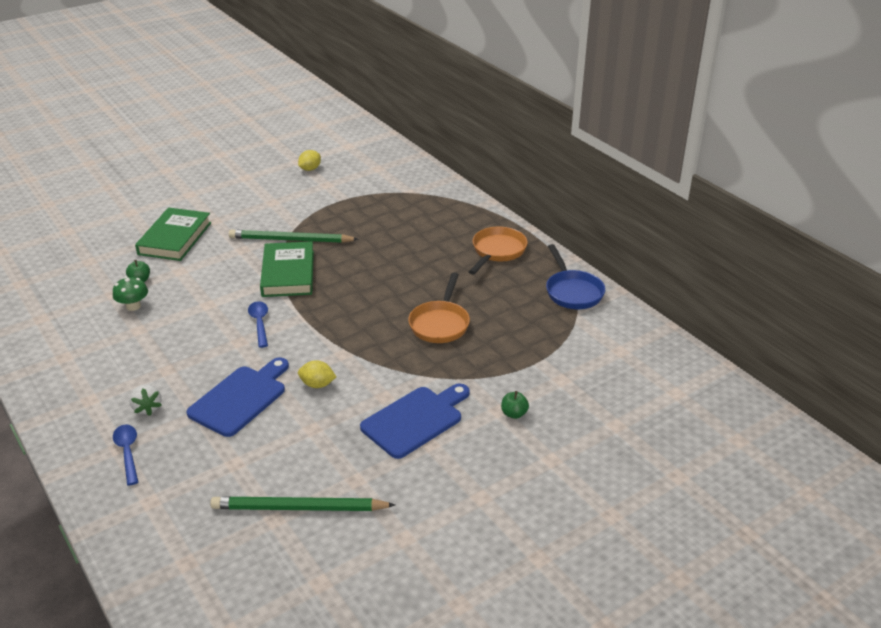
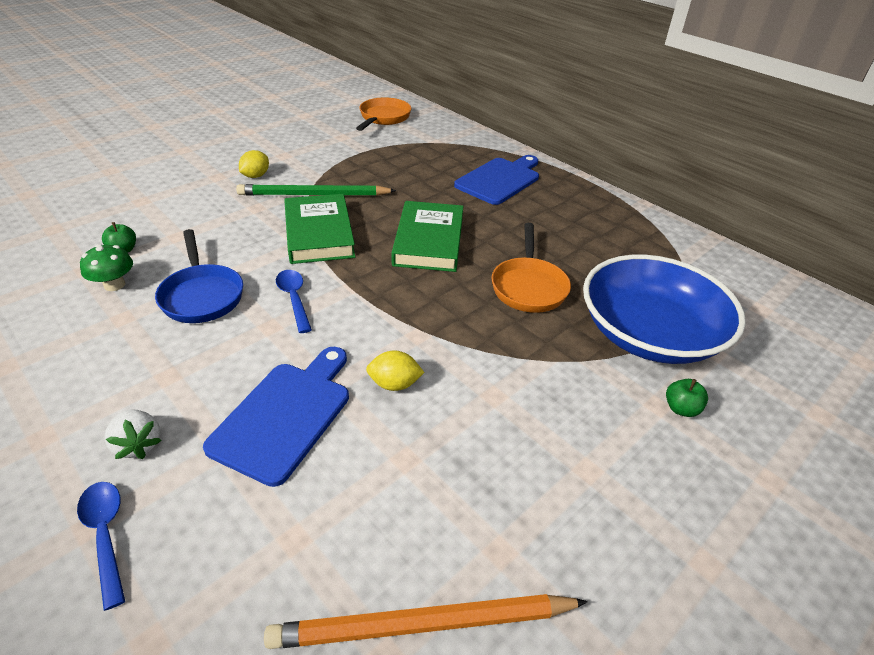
camera: 10 degrees left, 5 degrees up
(175, 238) = (168, 198): green book -> green book (428, 241)
(299, 508) = (423, 625): green pencil -> orange pencil
(310, 169) = (320, 122): yellow lemon -> yellow lemon (256, 176)
(415, 420) = (551, 430): blue cutting board -> blue cutting board (500, 180)
(497, 251) = (558, 199): orange pan -> orange pan (383, 118)
(518, 363) = (649, 333): none -> blue bowl
(572, 291) = (664, 240): blue pan -> blue pan (202, 295)

